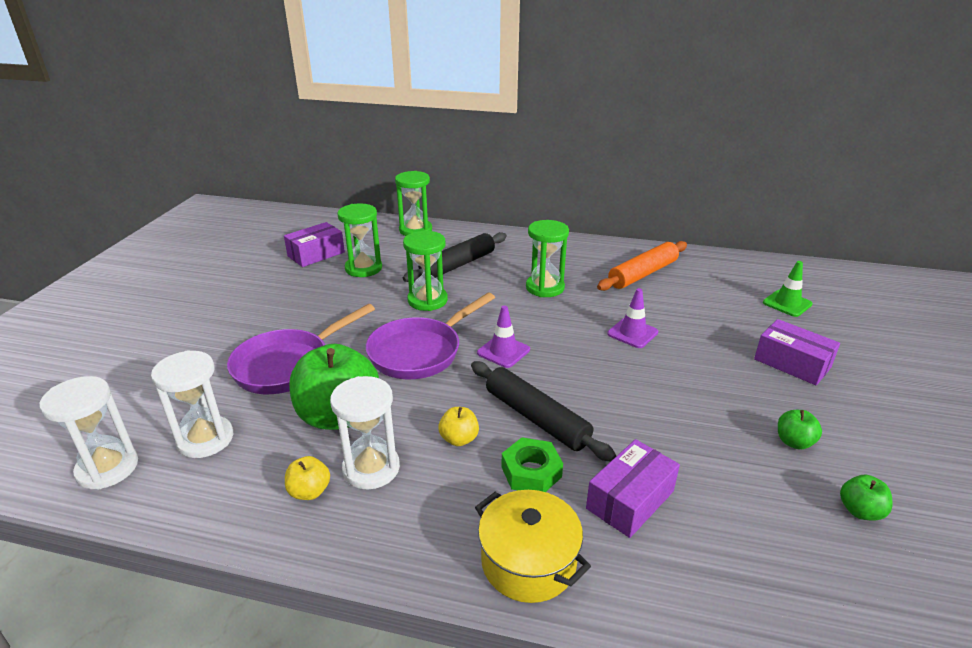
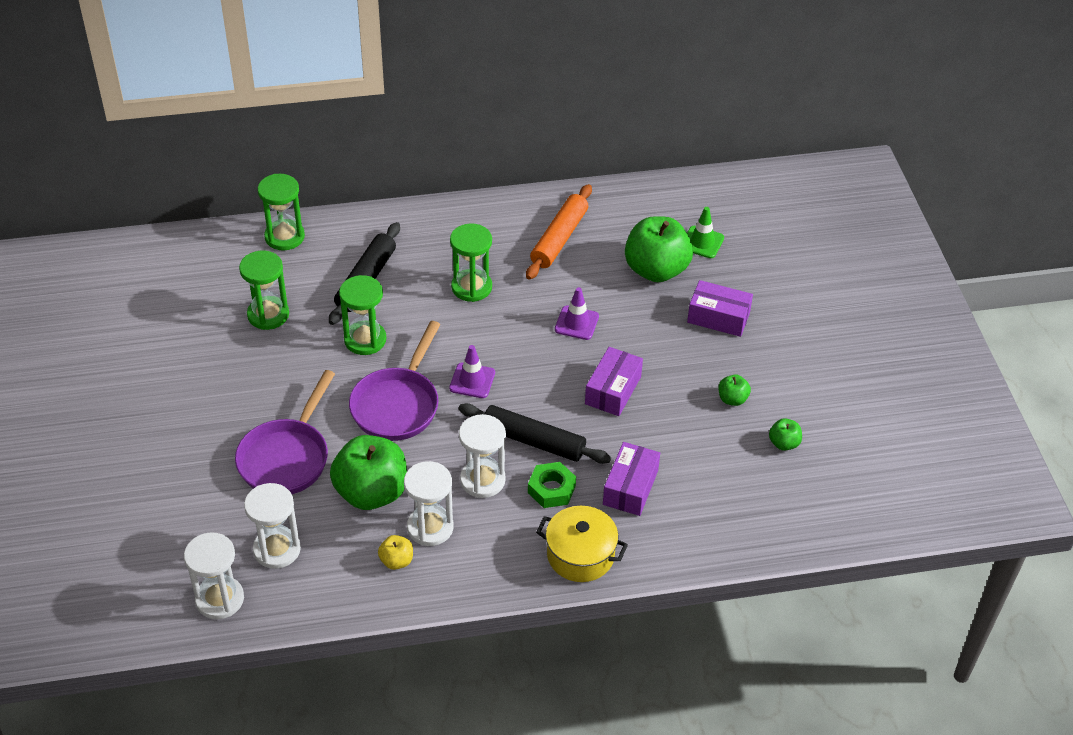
camera: 25 degrees left, 15 degrees up
(316, 254) = (199, 309): purple box -> purple box (613, 390)
(459, 439) = (482, 480): yellow apple -> white hourglass
(731, 313) = (656, 270): none -> green apple

